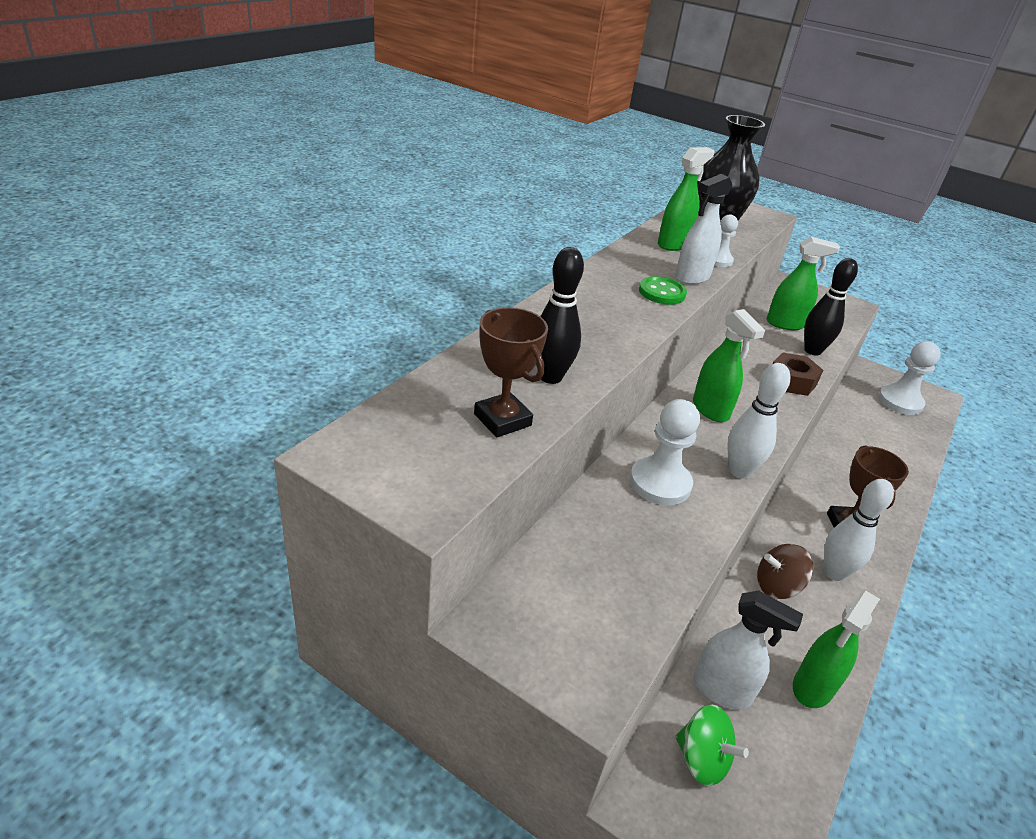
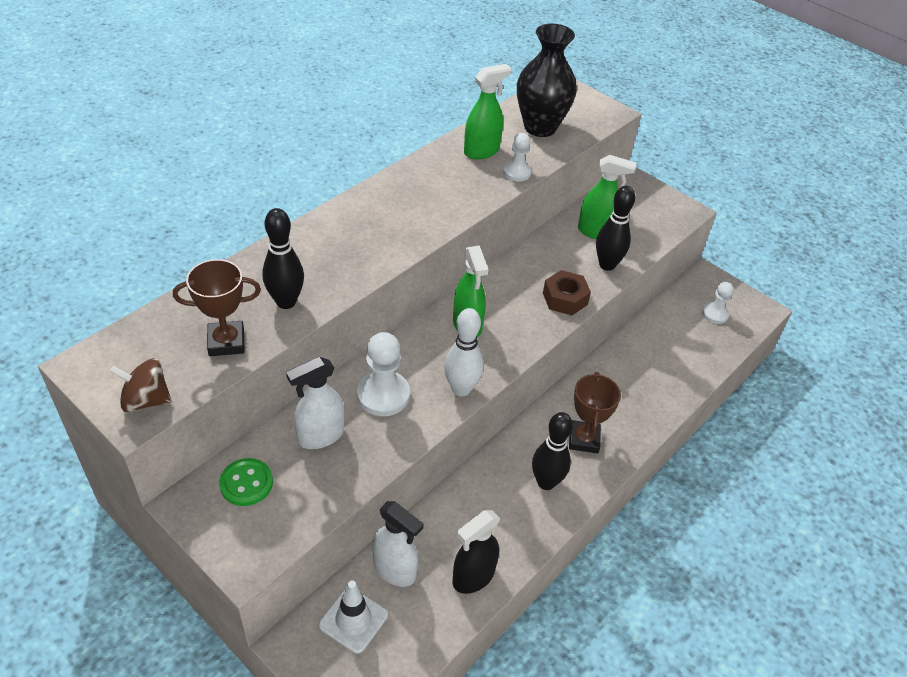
camera: 10 degrees right, 10 degrees up
(502, 420) = (226, 342): brown trophy -> brown trophy turned 75 degrees counterclockwise
(662, 292) = (437, 212): green button -> green button (246, 483)
(692, 277) = (477, 194): white spray bottle -> white spray bottle (320, 436)
(702, 759) = (353, 620): green spinning top -> white traffic cone
(777, 586) = (486, 489): brown spinning top -> brown spinning top (146, 400)
(812, 687) = (473, 577): green spray bottle -> black spray bottle
(834, 573) = (546, 482): white bowling pin -> black bowling pin
(900, 402) = (715, 314): white pawn -> white pawn, size x0.61

